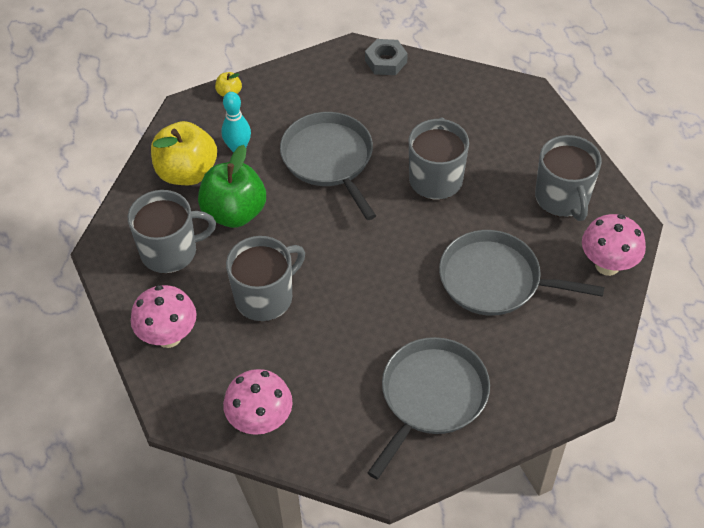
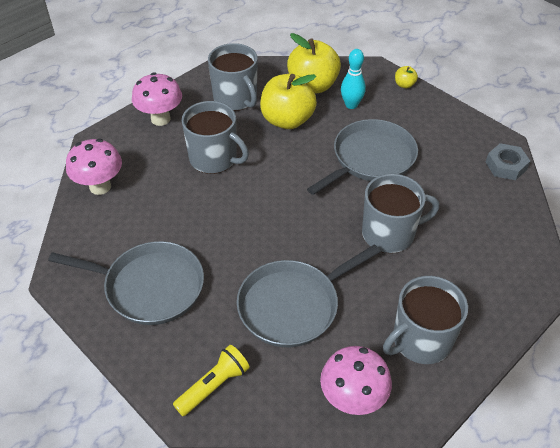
camera: 70 degrees right, 5 degrees down
(234, 212) = (287, 120): green apple -> yellow apple
(495, 280) = (293, 305): grey pan -> grey pan turned 120 degrees counterclockwise
(566, 365) = (214, 386): none -> yellow flashlight

